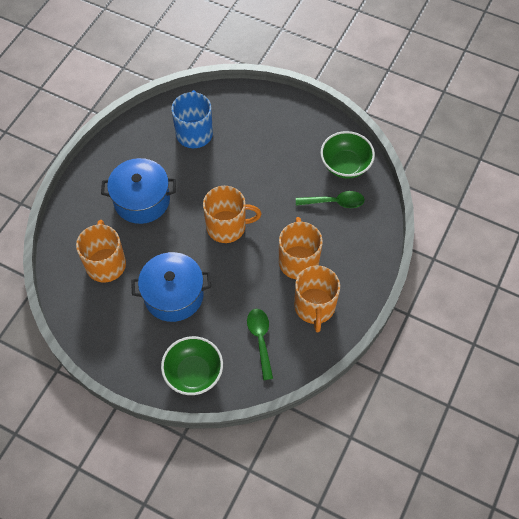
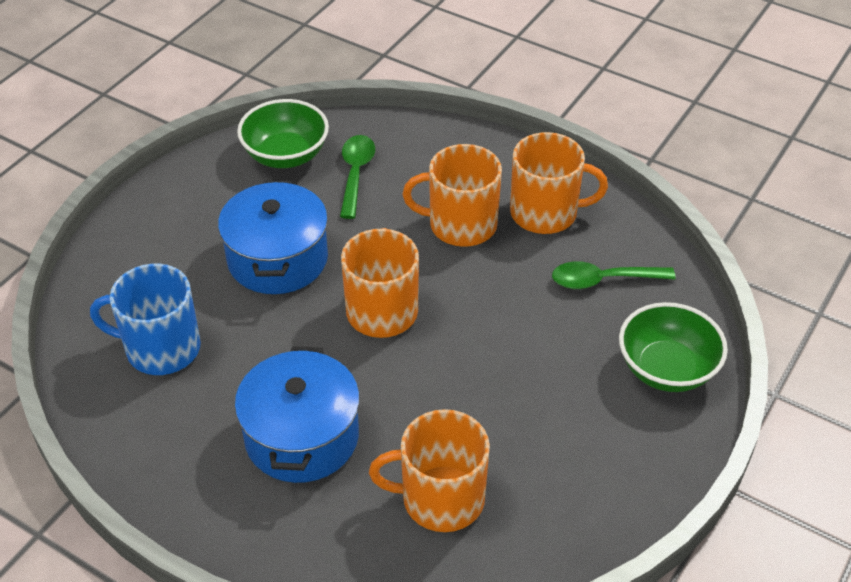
camera: 85 degrees left, 15 degrees down
(173, 295) = (516, 392): blue pot -> blue pot (277, 259)

